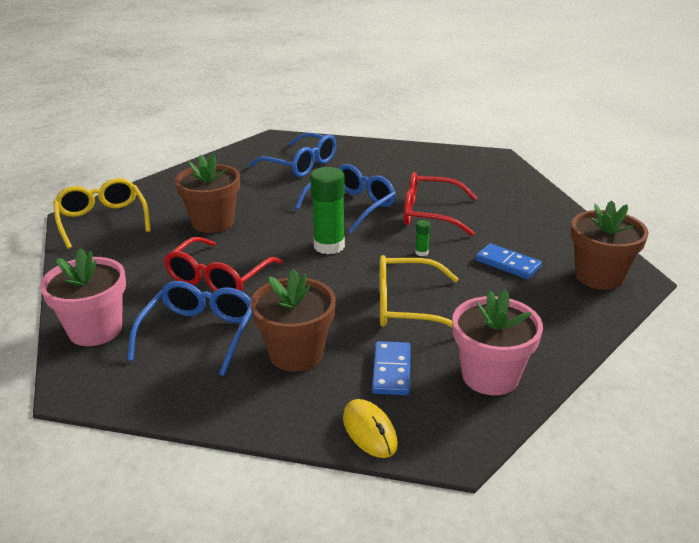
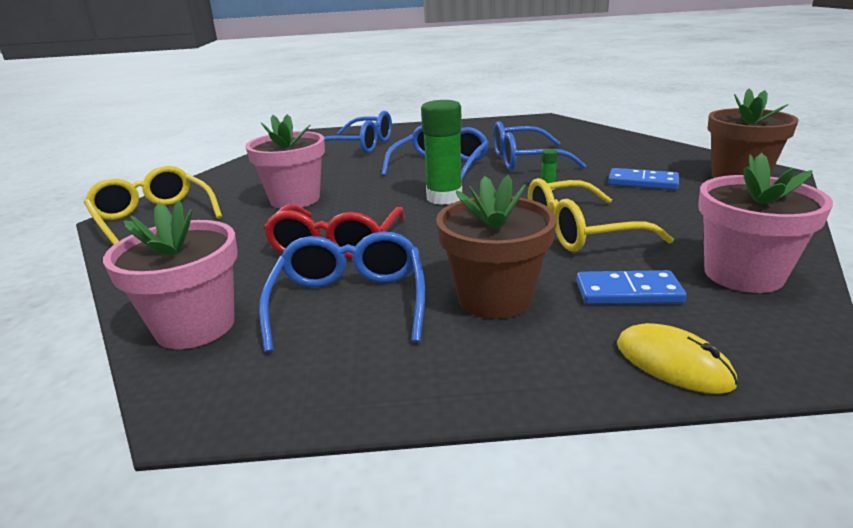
camera: 15 degrees left, 5 degrees down
(213, 222) = (295, 199): brown flower pot -> pink flower pot
(391, 371) = (628, 292): blue domino -> blue domino turned 75 degrees counterclockwise
(429, 214) = (524, 160): red glasses -> blue glasses

